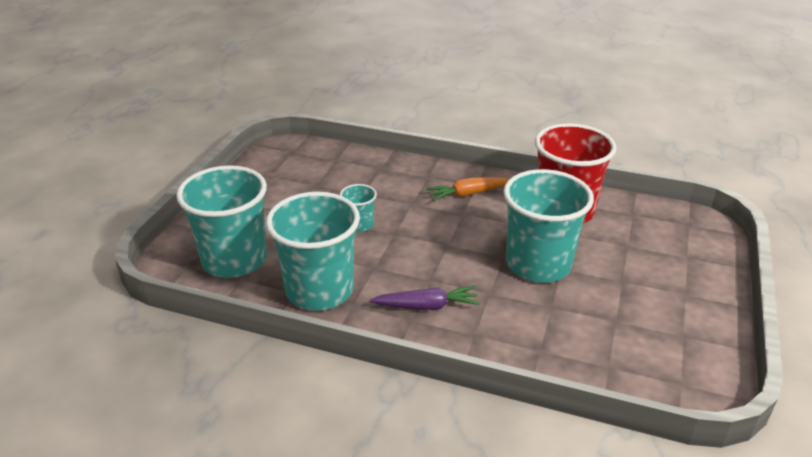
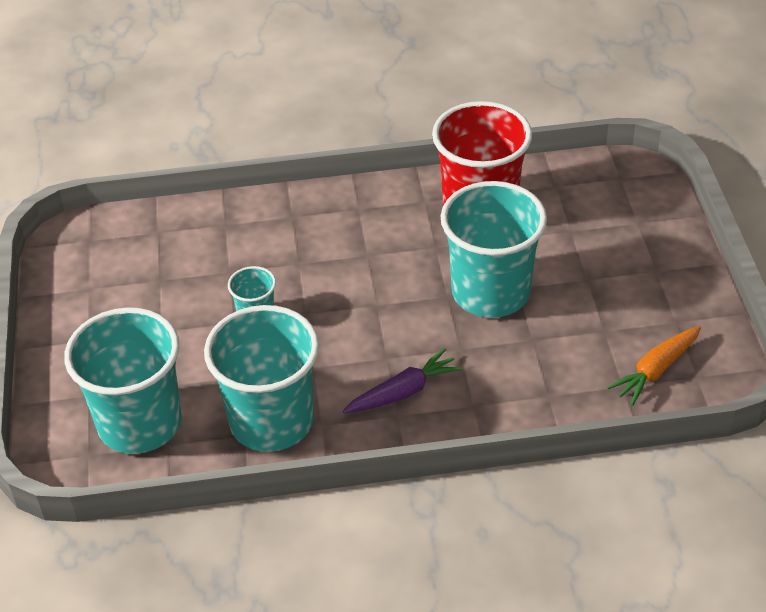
camera: 25 degrees left, 10 degrees up
(468, 194) = (357, 225): orange carrot -> orange carrot (655, 370)

